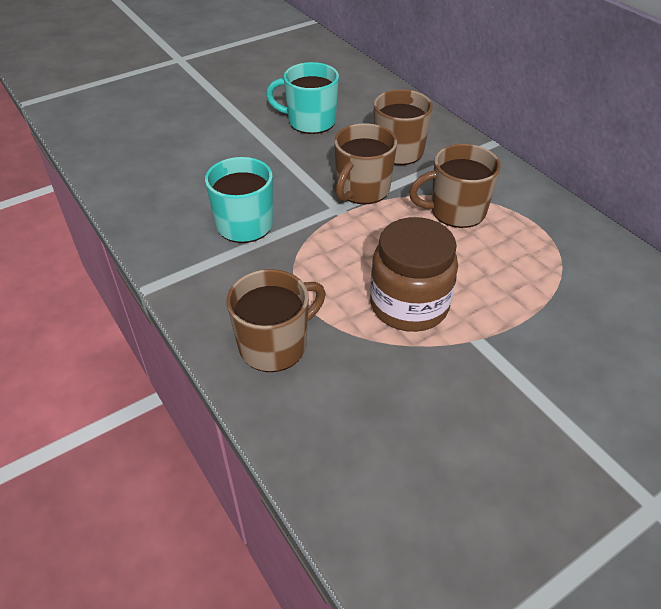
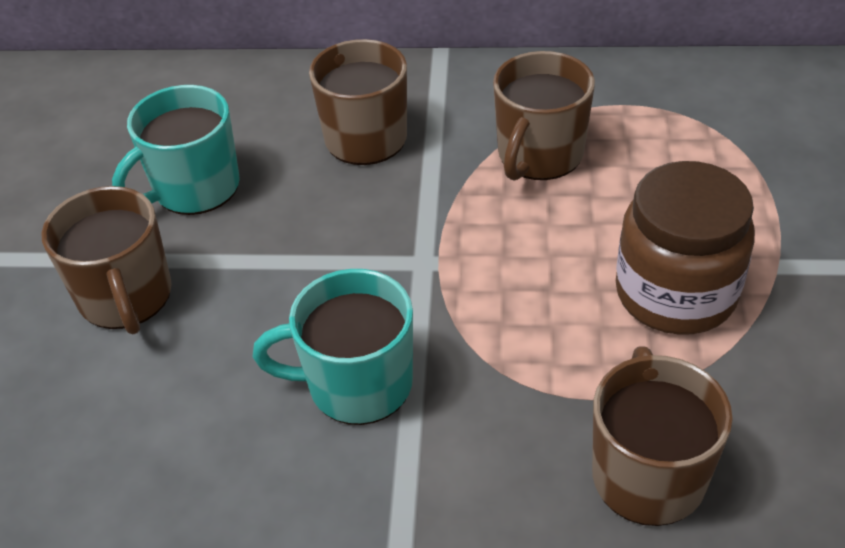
camera: 50 degrees left, 0 degrees up
(362, 190) = (410, 217): brown mug -> brown mug (126, 297)

